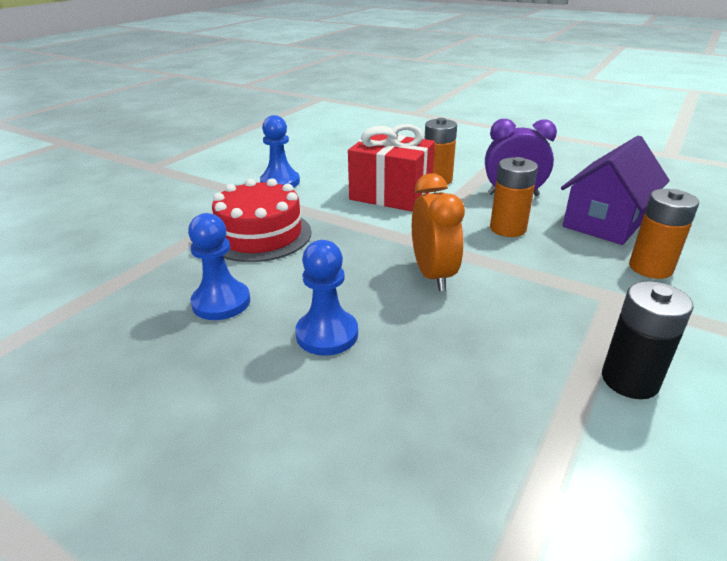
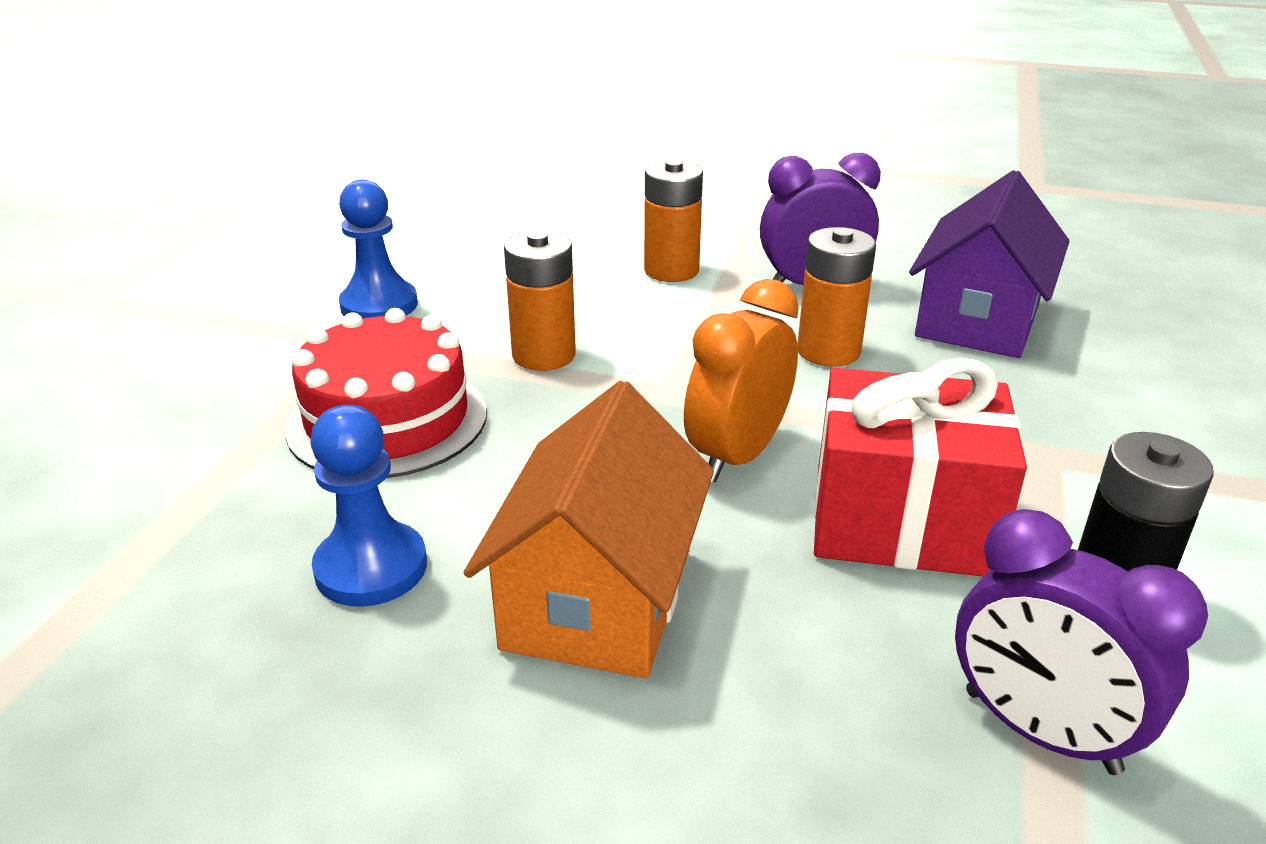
camera: 15 degrees left, 0 degrees up
(327, 334) = (598, 598): blue pawn -> orange house
(391, 194) = (600, 308): red gift -> red gift (902, 522)
(433, 275) = (737, 456): orange clock -> orange clock turned 120 degrees counterclockwise
(549, 448) = (1040, 731): none -> purple clock
(650, 268) = (1075, 394): orange battery -> orange battery (544, 355)

